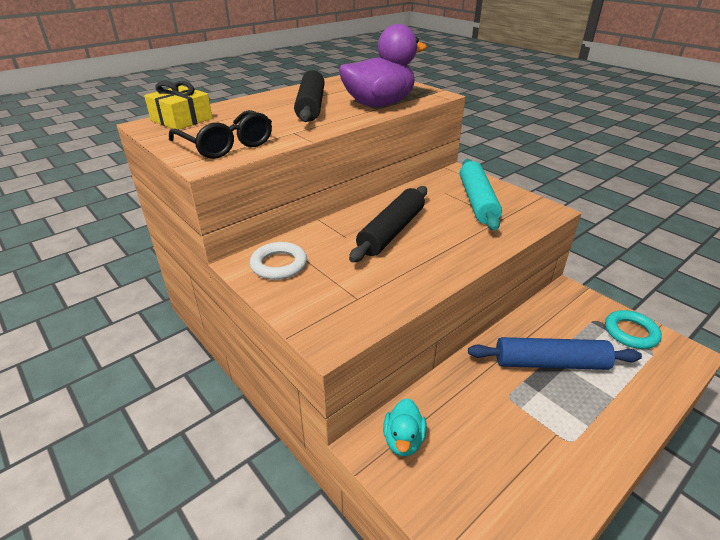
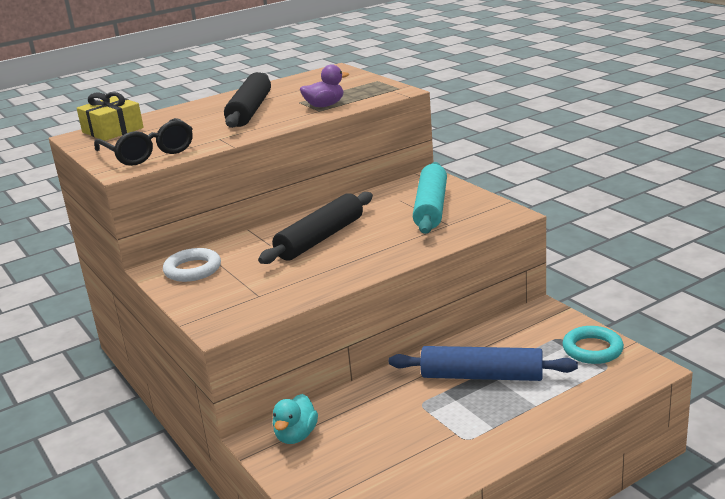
camera: 10 degrees right, 10 degrees down
(379, 104) = (324, 105): purple duck -> purple duck, size x0.50

